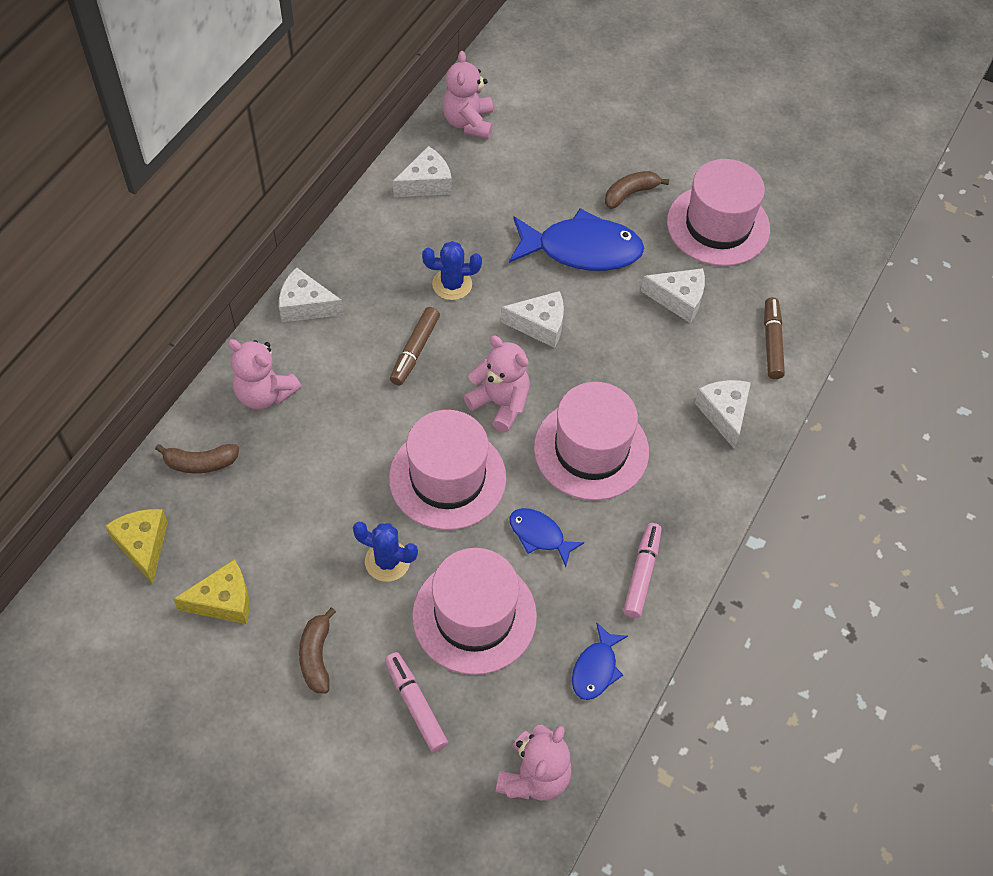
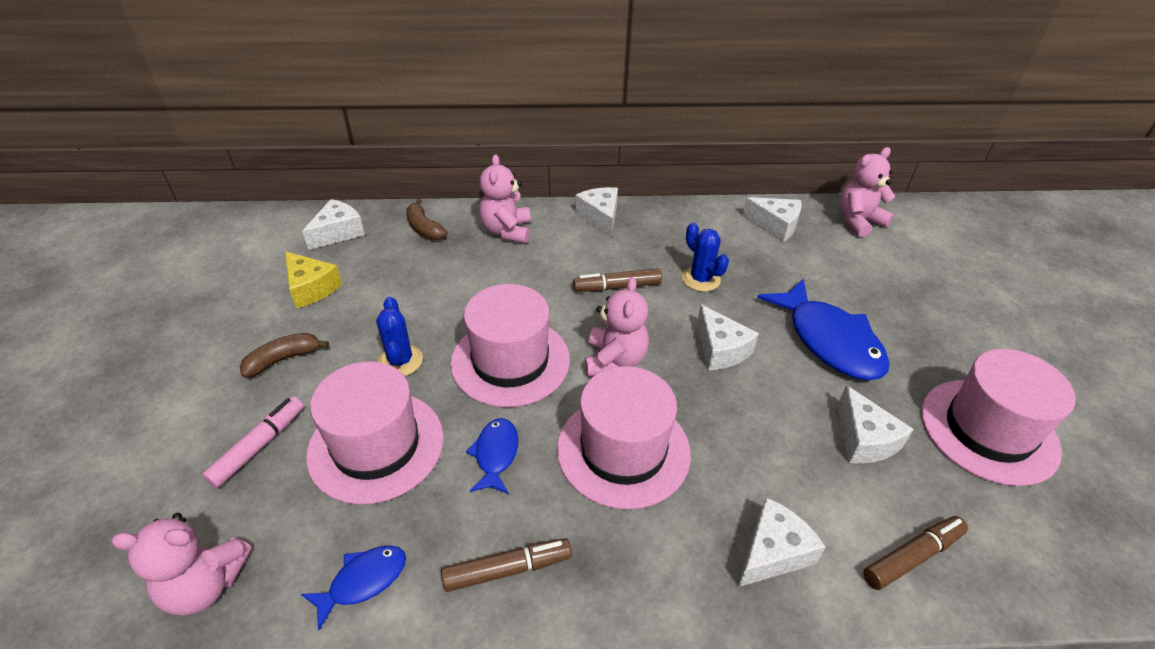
camera: 60 degrees right, 15 degrees down
(143, 545) = (338, 233): yellow cheese -> white cheese
(596, 668) = (363, 581): blue fish -> blue fish turned 150 degrees clockwise
(630, 194) = (930, 346): brown banana -> none
(642, 574) = (507, 569): pink marker -> brown marker

